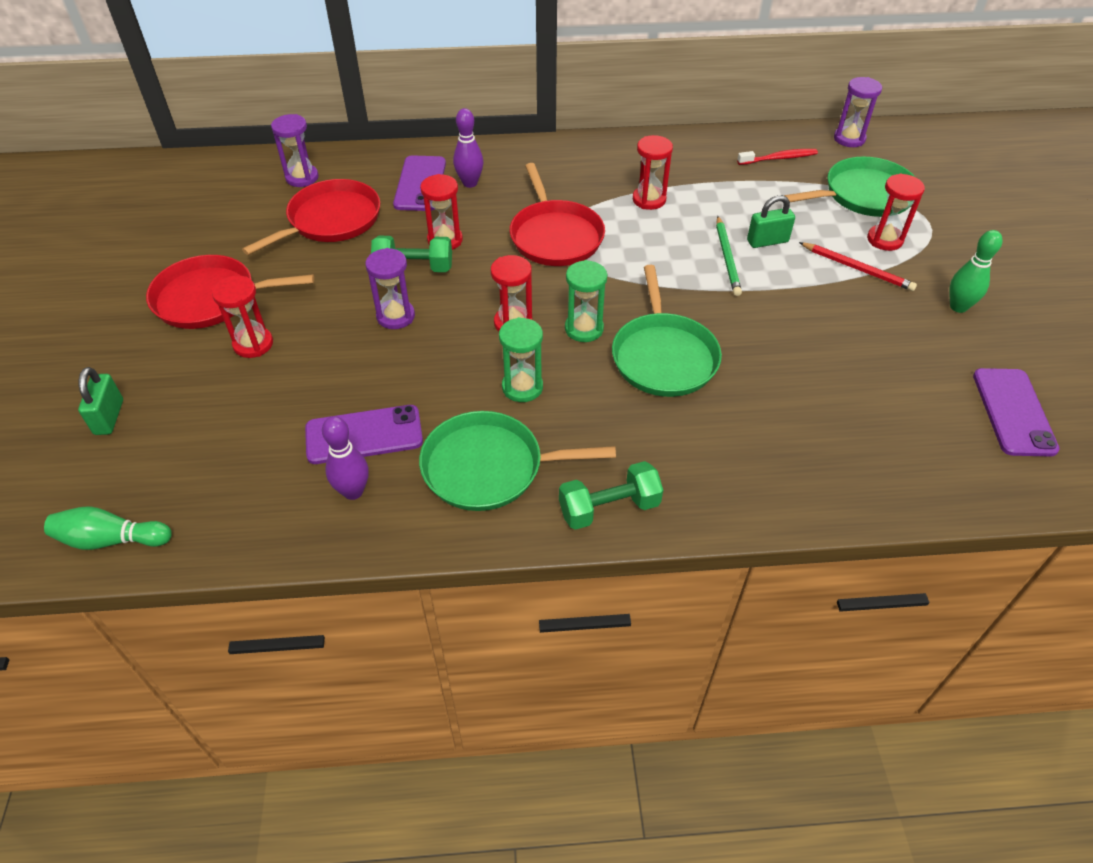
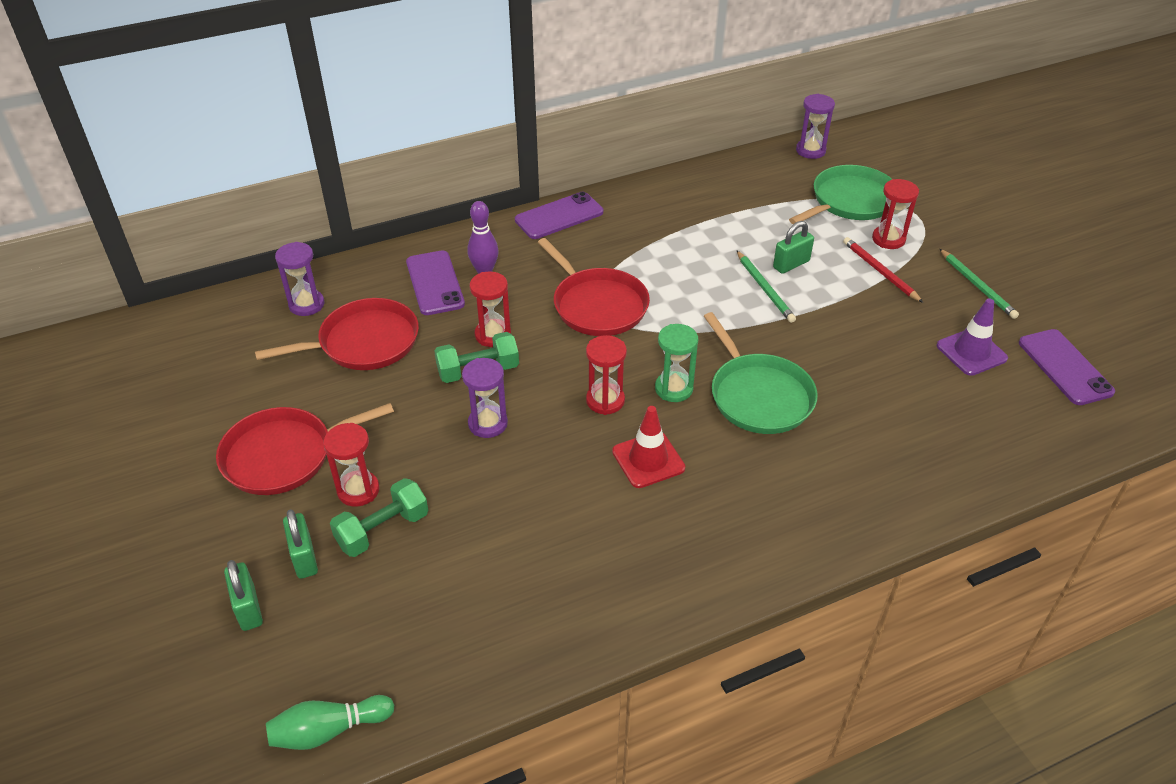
camera: 20 degrees left, 5 degrees down
(177, 388) = (304, 558): none -> green padlock
(330, 220) = (364, 342): red pan -> red pan turned 45 degrees clockwise
(353, 491) = (546, 606): purple bowling pin -> none
(364, 435) = (524, 549): purple phone -> purple phone (559, 216)
(489, 467) = (660, 544): green pan -> none
(522, 387) = (648, 460): green hourglass -> red traffic cone
(609, 508) = (787, 549): green dumbbell -> green dumbbell (383, 530)
(649, 200) = (665, 249): red hourglass -> none
(778, 158) = (759, 183): red toothbrush -> none
(857, 269) = (880, 271): red pencil -> red pencil turned 135 degrees counterclockwise
(914, 370) = (971, 352): none -> purple traffic cone
(958, 307) = (977, 286): green bowling pin -> green pencil

